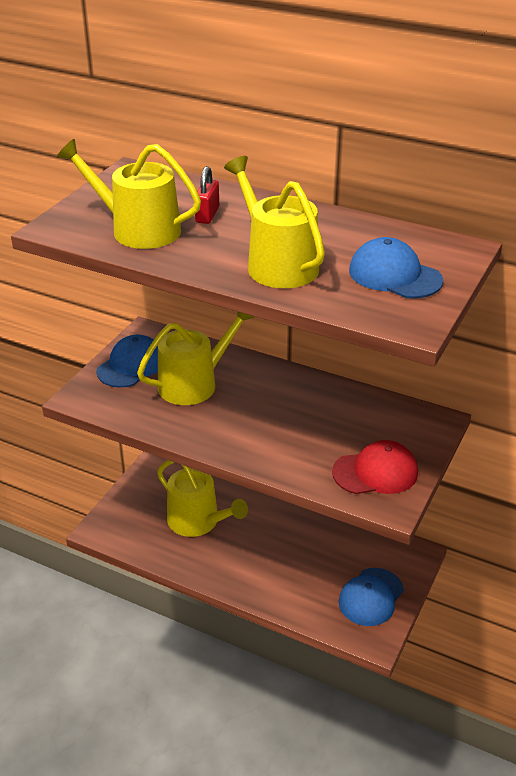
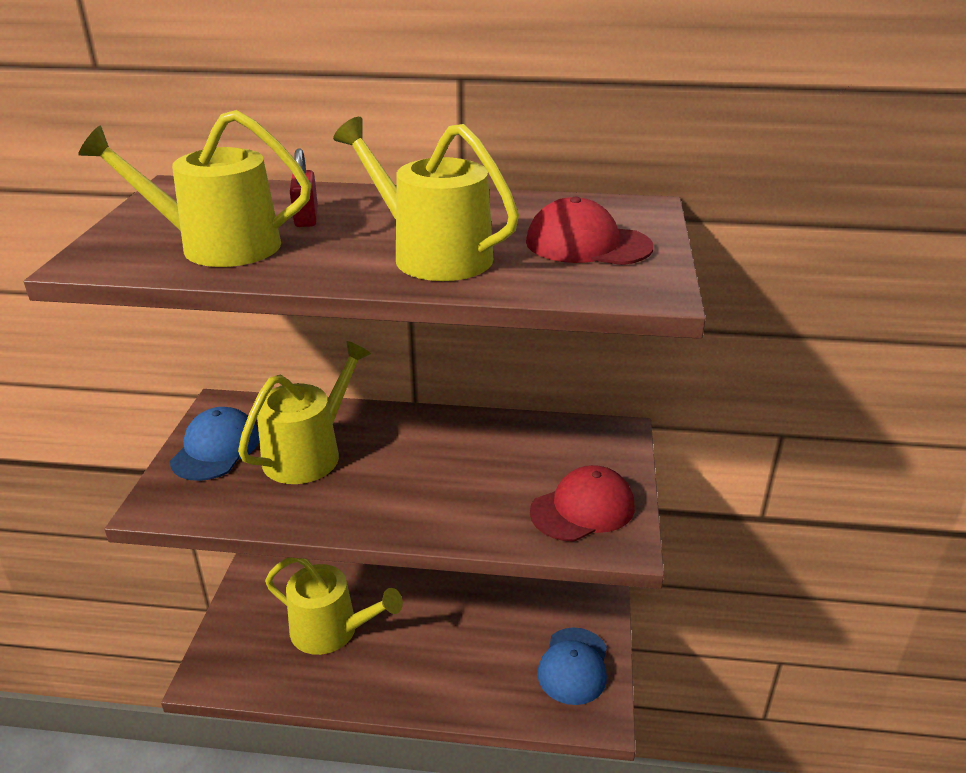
camera: 20 degrees left, 5 degrees down
(394, 275) = (587, 244): blue cap -> red cap

